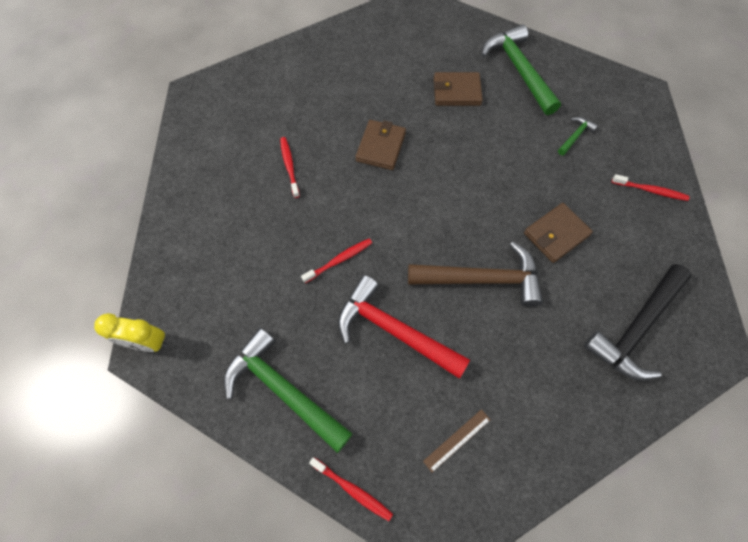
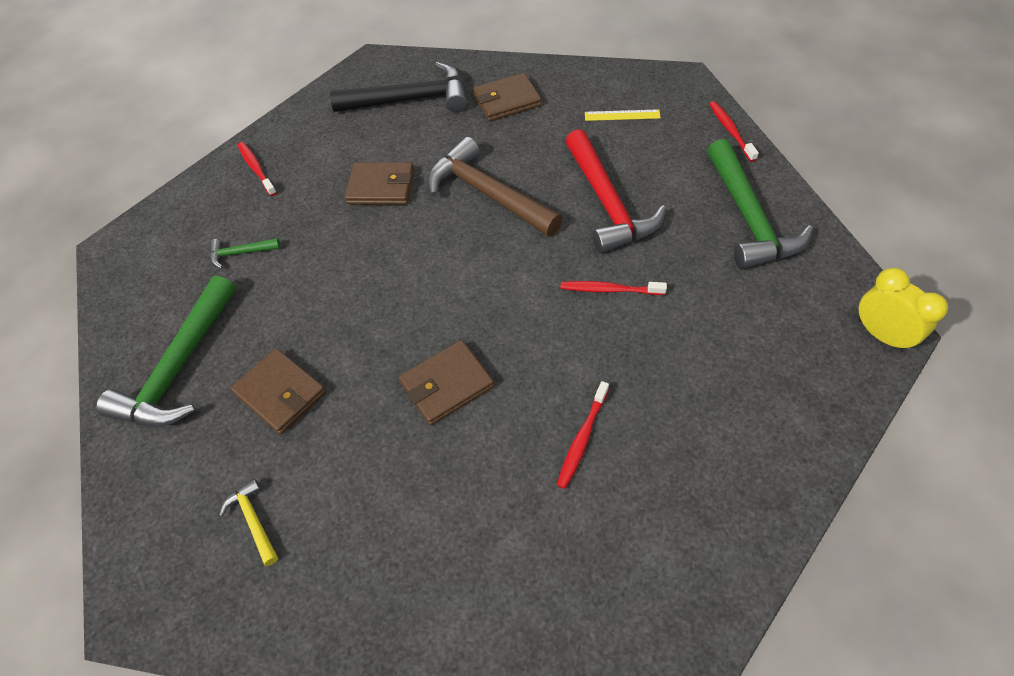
camera: 135 degrees left, 10 degrees down
(405, 47) = (253, 520): none -> yellow hammer
(457, 440) = (622, 115): brown ruler -> yellow ruler
(564, 385) = (507, 101): none -> brown wallet

